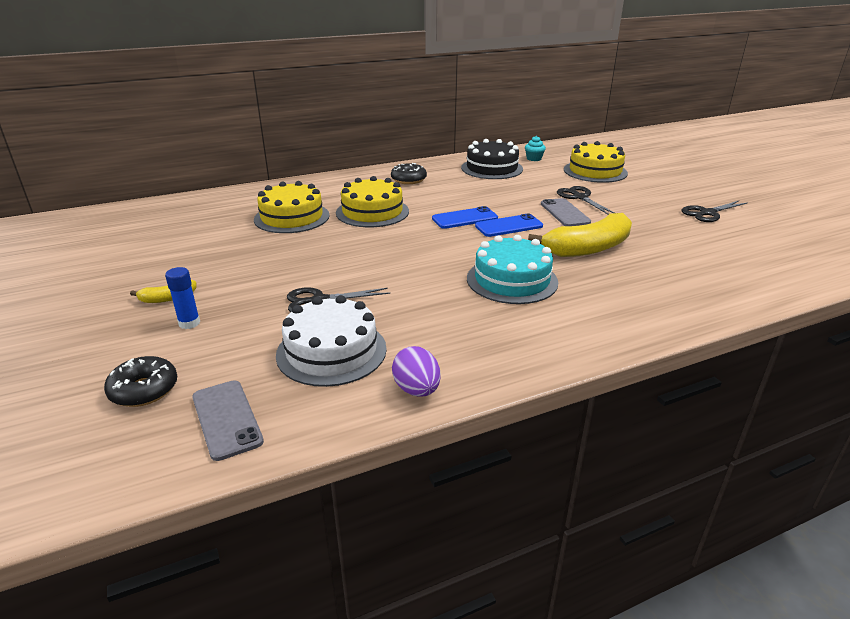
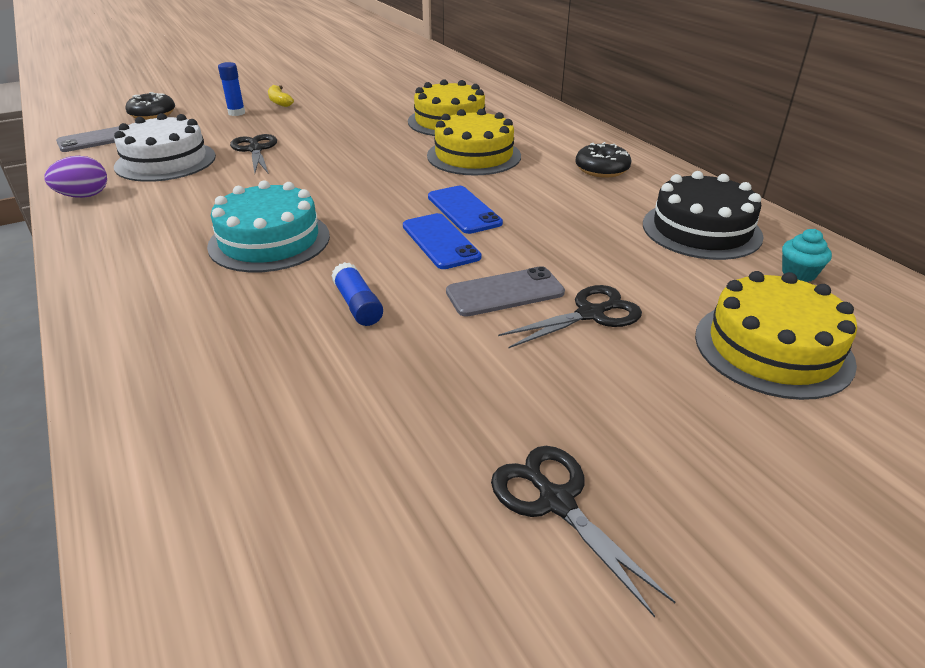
camera: 85 degrees right, 5 degrees up
(588, 248) = (358, 305): yellow banana -> blue glue stick

